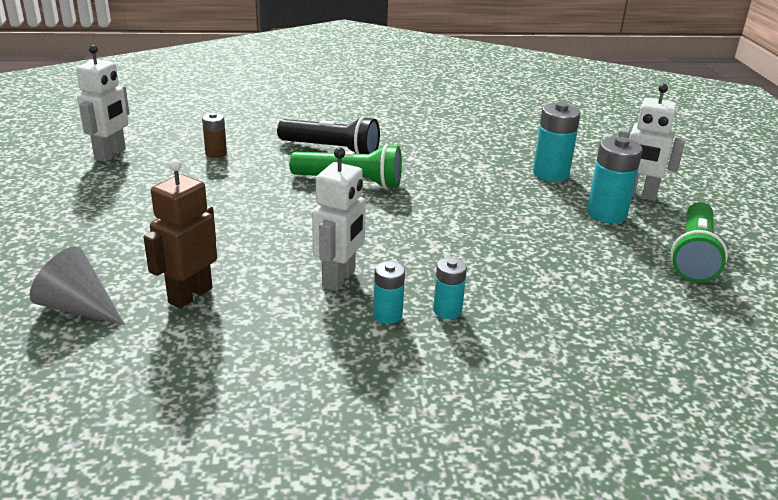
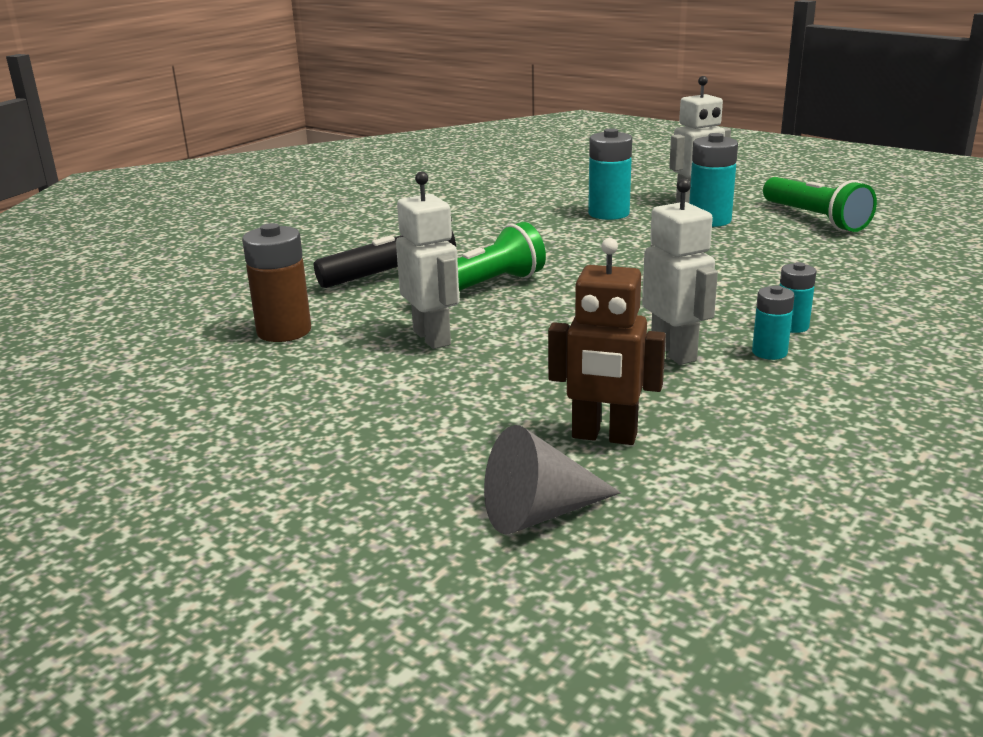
camera: 45 degrees left, 5 degrees down
(111, 154) = (153, 391): white robot -> white robot (432, 338)
(190, 295) = (604, 436): brown robot -> brown robot turned 60 degrees counterclockwise
(216, 154) = (284, 331): brown battery -> brown battery, size x1.70

